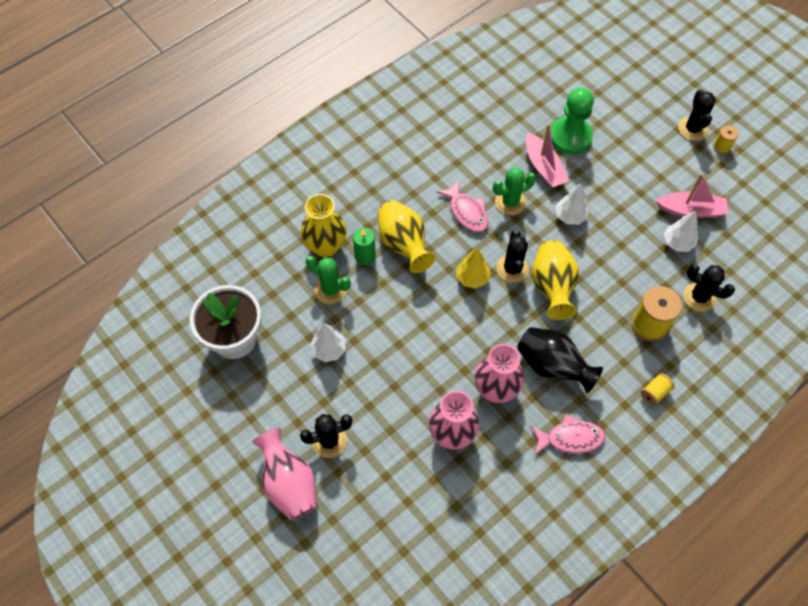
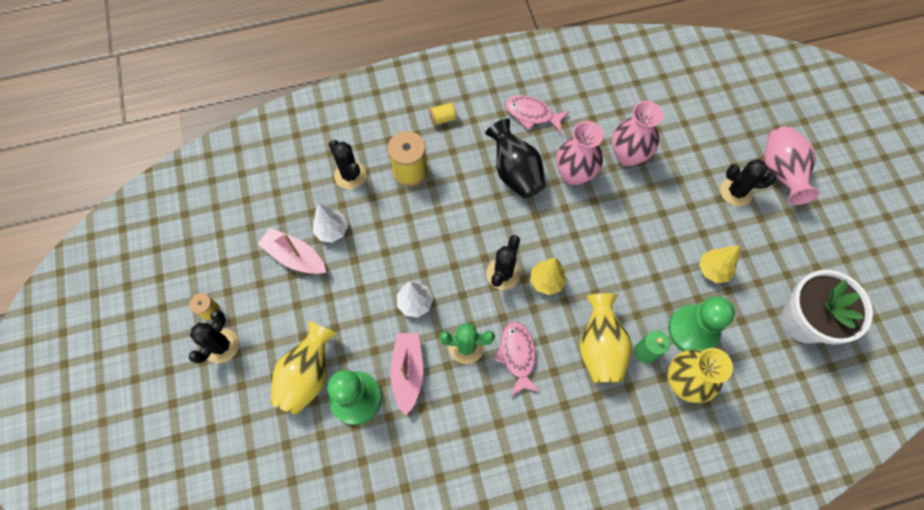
camera: 155 degrees left, 5 degrees up
(329, 350) = (713, 270): white tree -> yellow tree
(331, 289) = (693, 330): green cactus -> green pawn
(552, 287) = (475, 240): yellow vase -> yellow vase (308, 375)

